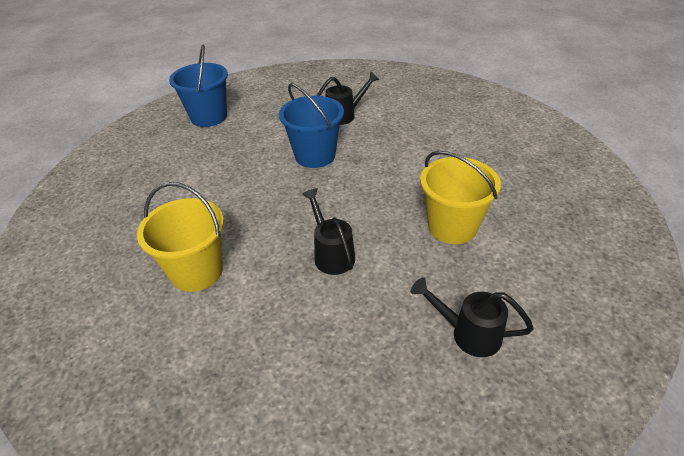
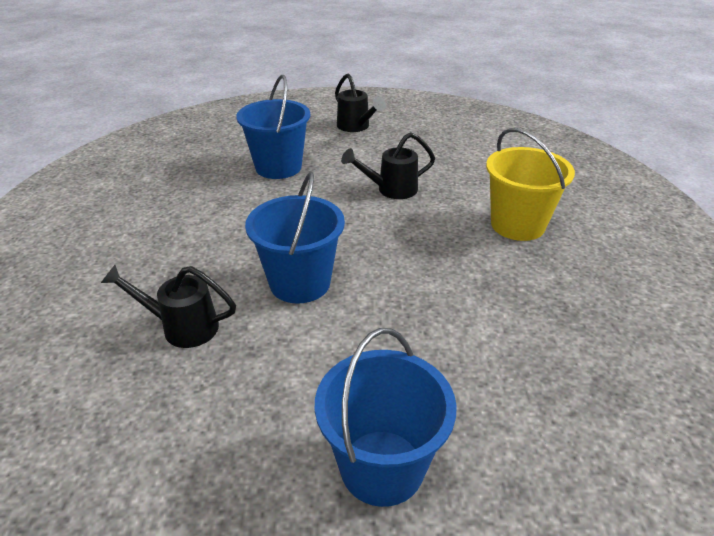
camera: 145 degrees left, 5 degrees down
(331, 254) = (391, 190): black watering can -> black watering can turned 60 degrees clockwise
(452, 227) = (278, 167): yellow bucket -> blue bucket

